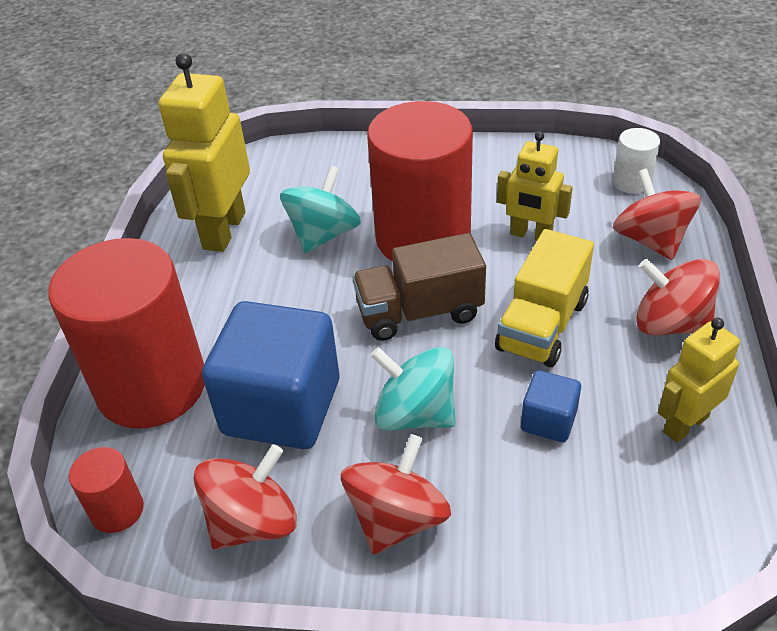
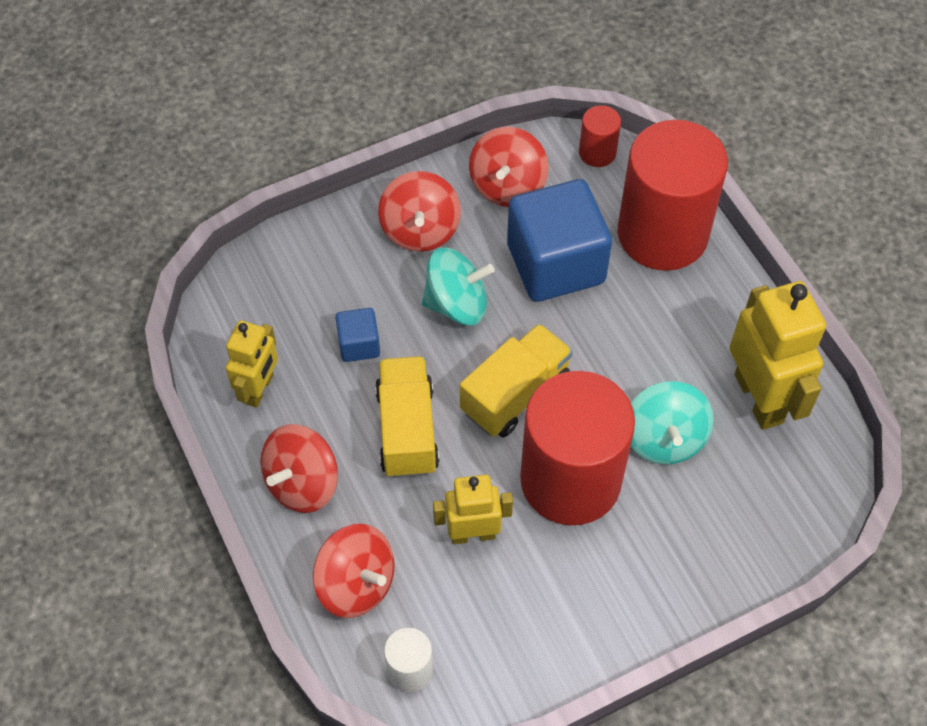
camera: 145 degrees right, 15 degrees up
(419, 312) = (515, 394): brown truck -> yellow truck
(670, 324) = (302, 483): red spinning top -> red spinning top turned 135 degrees clockwise

